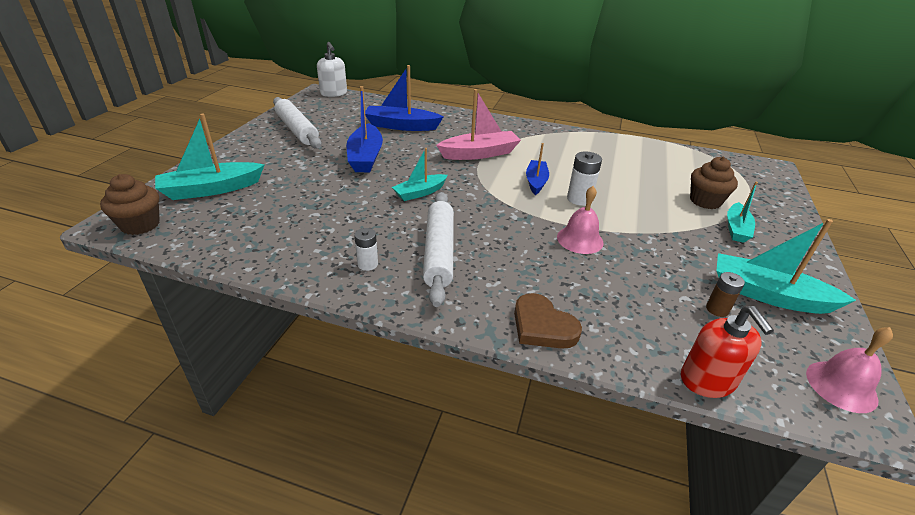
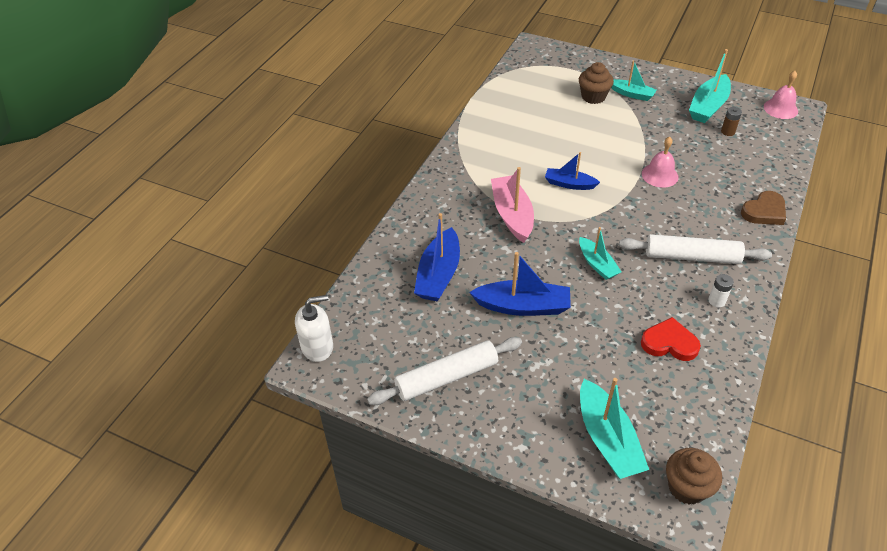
camera: 80 degrees left, 10 degrees up
(310, 227) = (669, 343): none -> red heart
(579, 199) = (597, 163): white battery -> none
(707, 380) = (791, 154): red soap dispenser -> none

